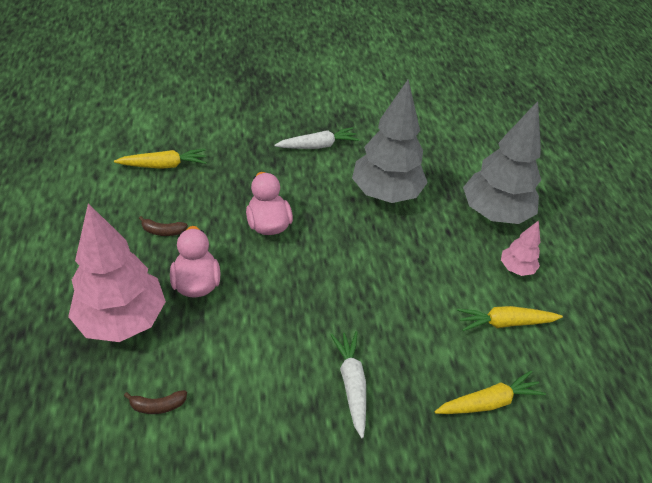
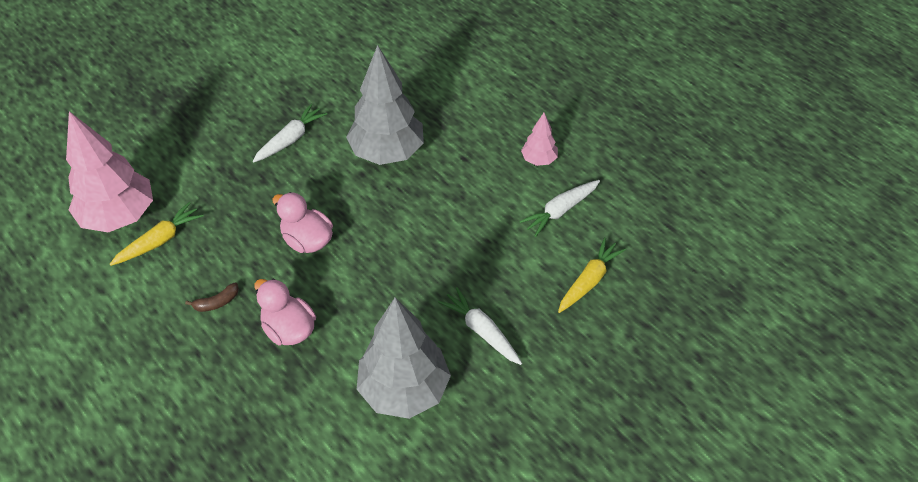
camera: 30 degrees left, 5 degrees up
(122, 320) = (252, 399): pink tree -> pink tree (119, 216)
(158, 405) = (344, 444): brown banana -> none
(494, 214) = (490, 120): grey tree -> grey tree (404, 390)
(505, 323) = (560, 211): yellow carrot -> white carrot

